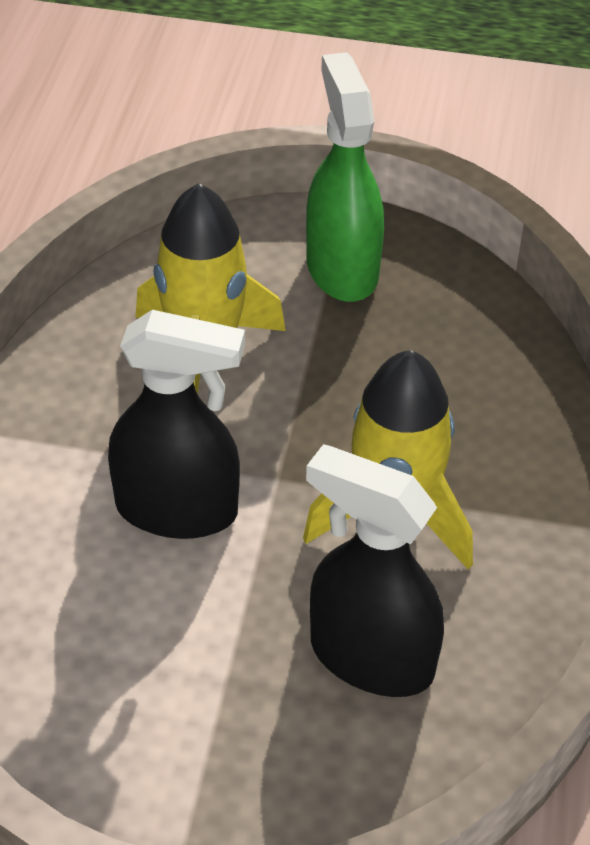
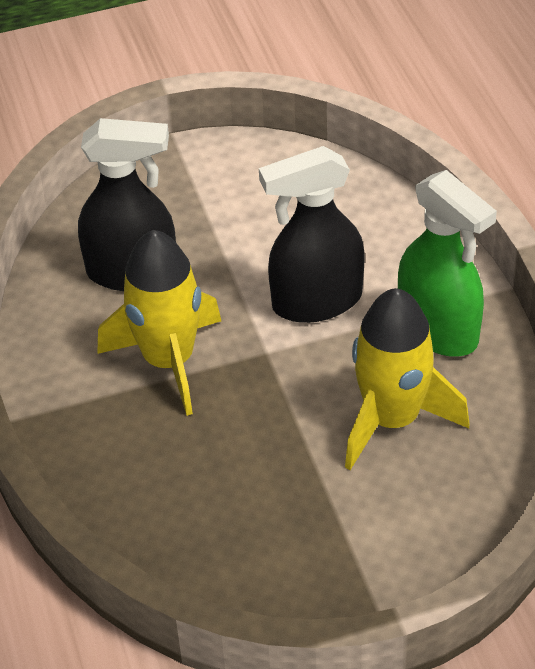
camera: 155 degrees right, 0 degrees up
(342, 269) = (341, 549): green spray bottle -> green spray bottle (438, 330)

